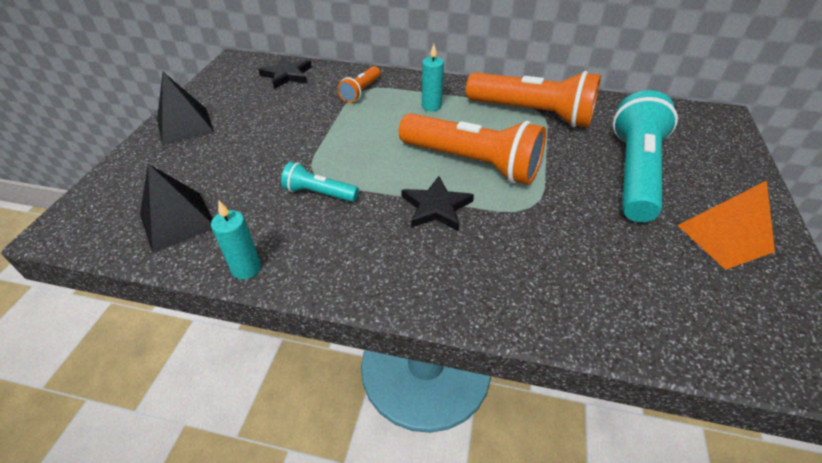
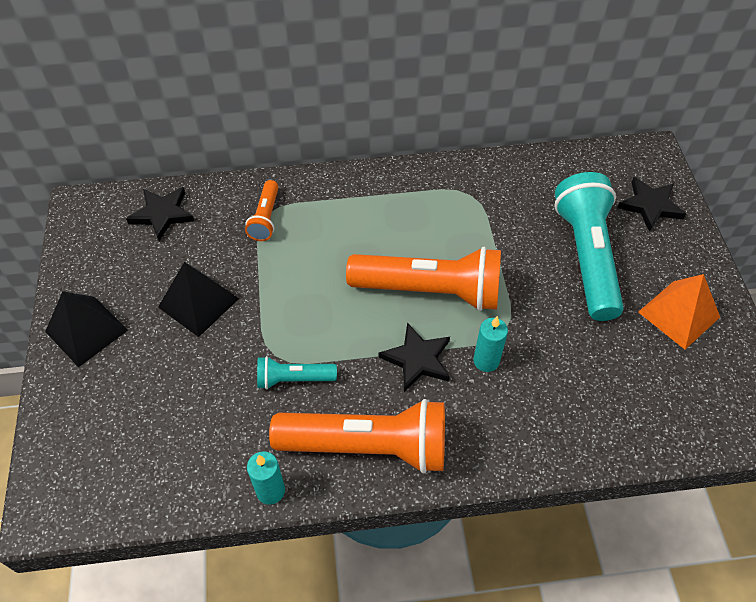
camera: 20 degrees left, 10 degrees up
(177, 221) = (166, 461): black pyramid -> black pyramid (198, 303)
(431, 106) = (355, 219): turquoise candle -> turquoise candle (486, 361)
(532, 114) = (466, 201): orange flashlight -> orange flashlight (367, 446)
(712, 150) = (650, 205): none -> black star

